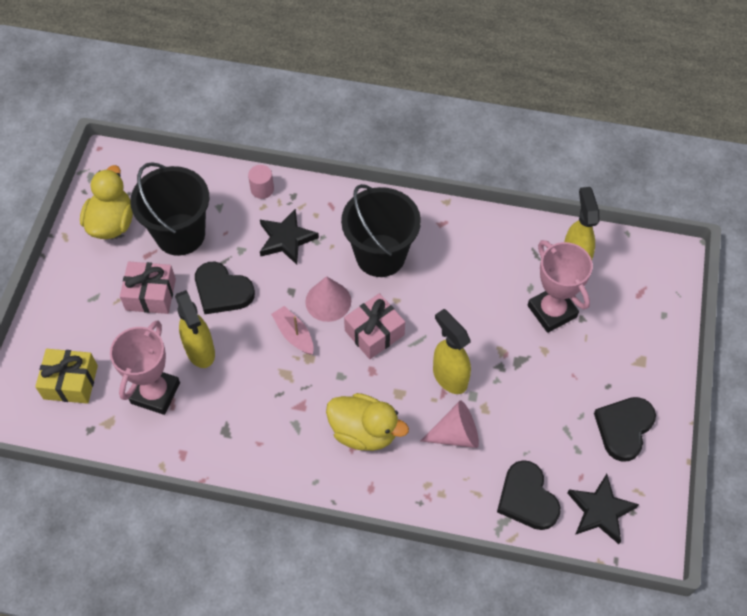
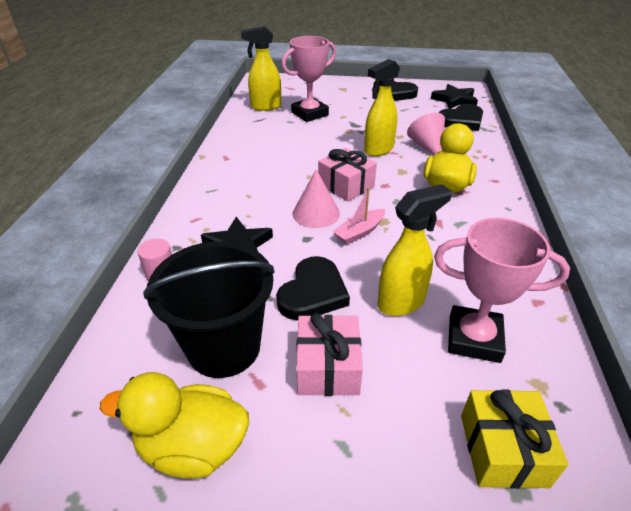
camera: 95 degrees left, 20 degrees down
(380, 255) = (260, 186): black bucket -> none

